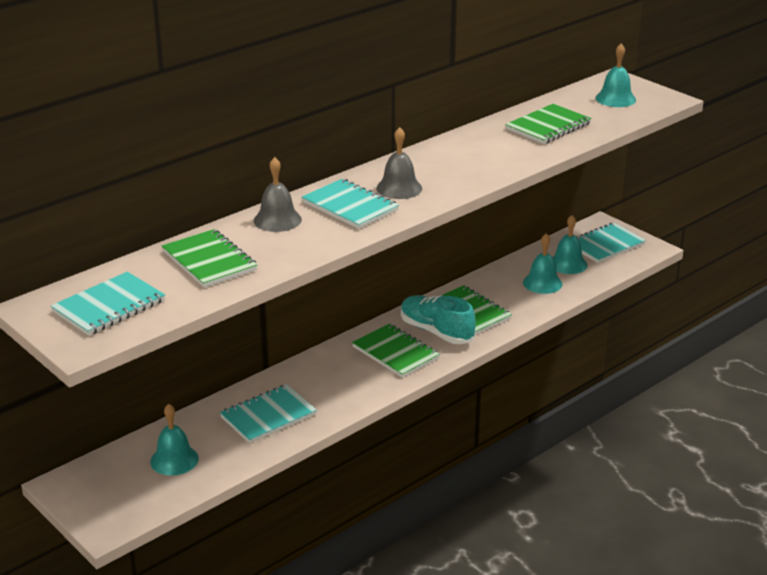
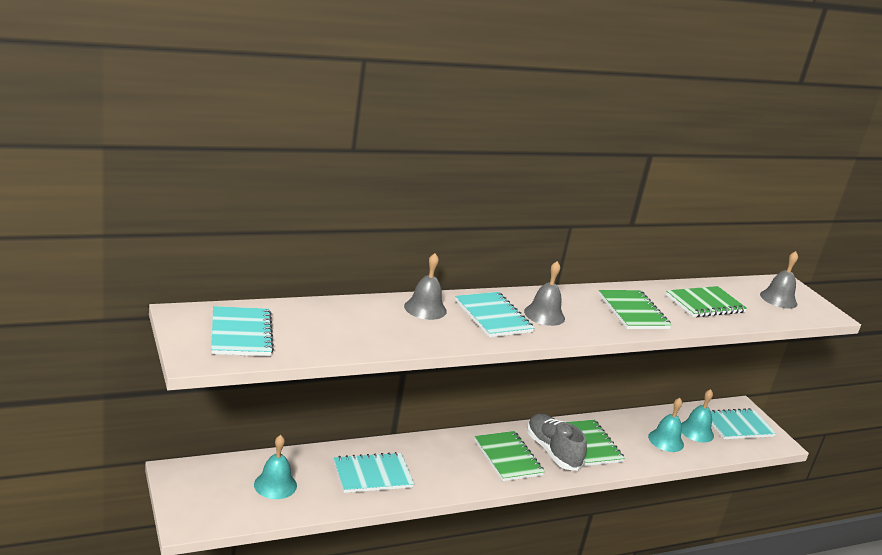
camera: 15 degrees right, 5 degrees down
(109, 306) = (241, 334): turquoise notebook -> turquoise notebook turned 75 degrees counterclockwise
(209, 261) = (347, 324): green notebook -> green notebook (633, 312)
(436, 332) = (552, 451): turquoise shoe -> grey shoe
(615, 99) = (778, 299): turquoise bell -> grey bell

